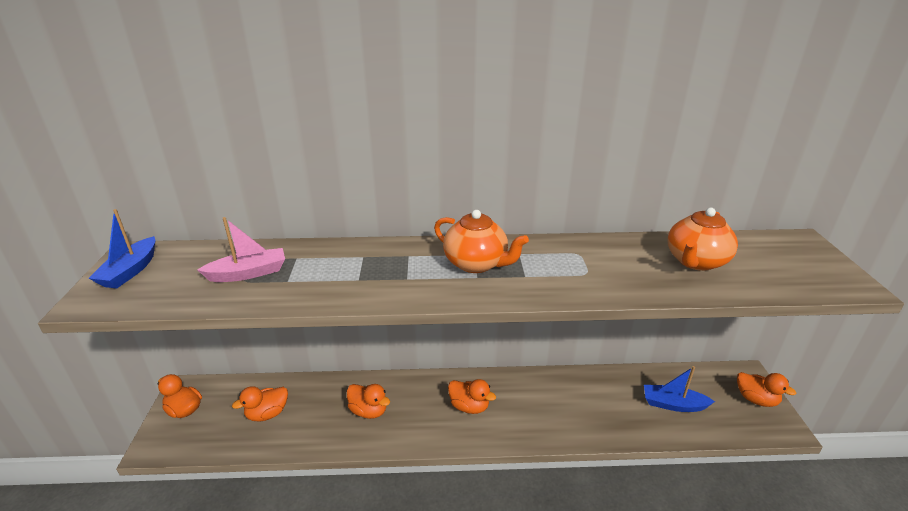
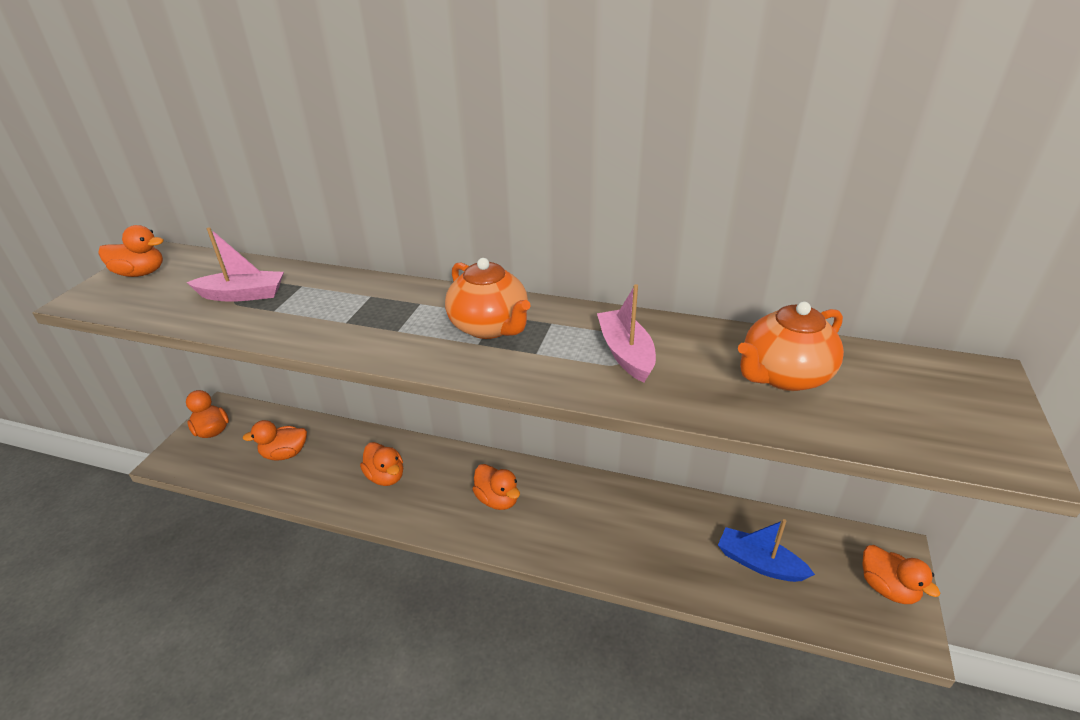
camera: 20 degrees right, 5 degrees up
(130, 271) = (141, 273): blue boat -> orange duck
(586, 265) = (626, 353): none -> pink boat

